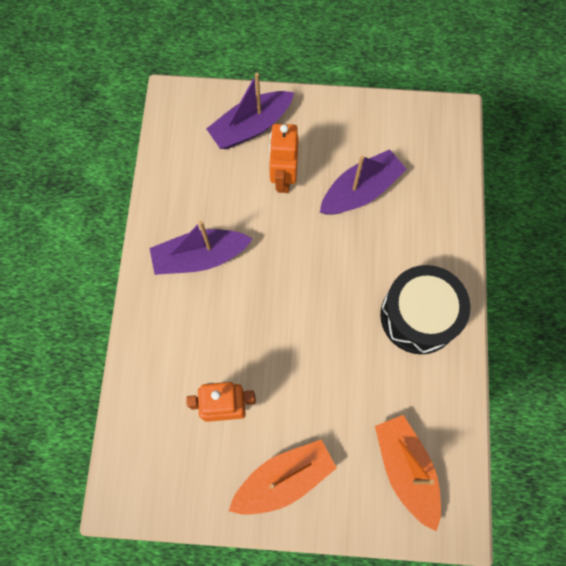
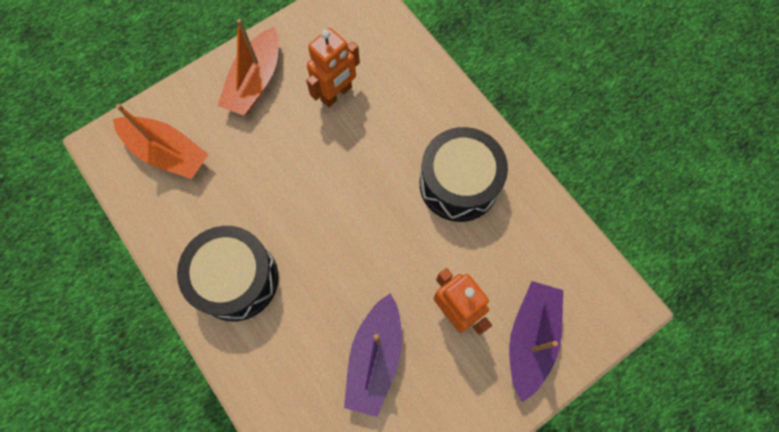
camera: 140 degrees right, 0 degrees up
(200, 257) = (458, 183): purple boat -> black drum

